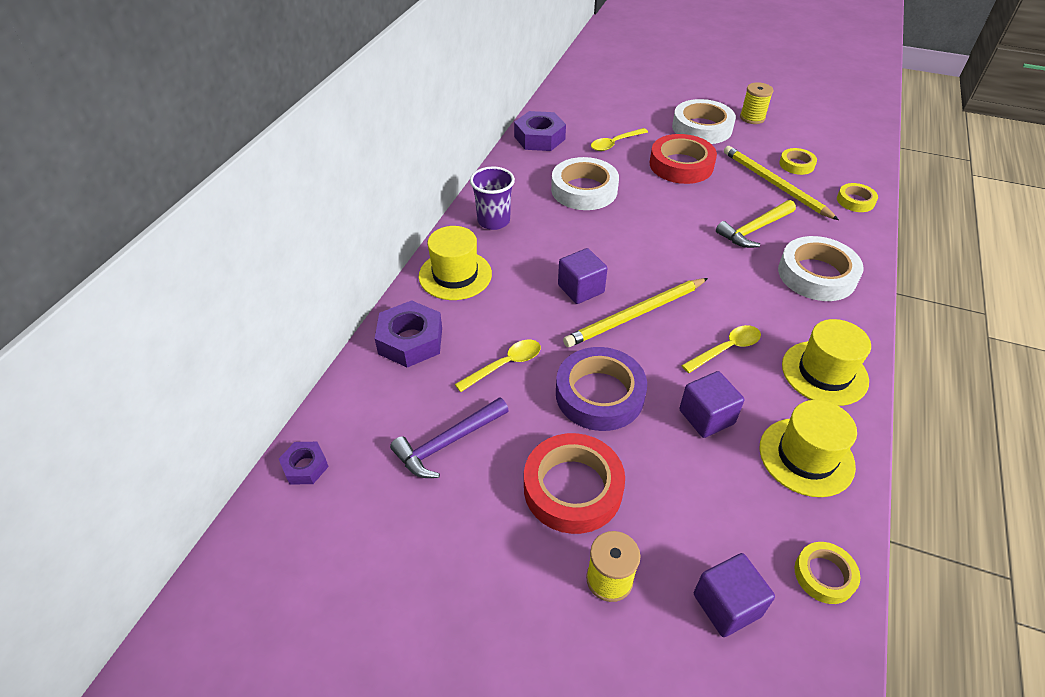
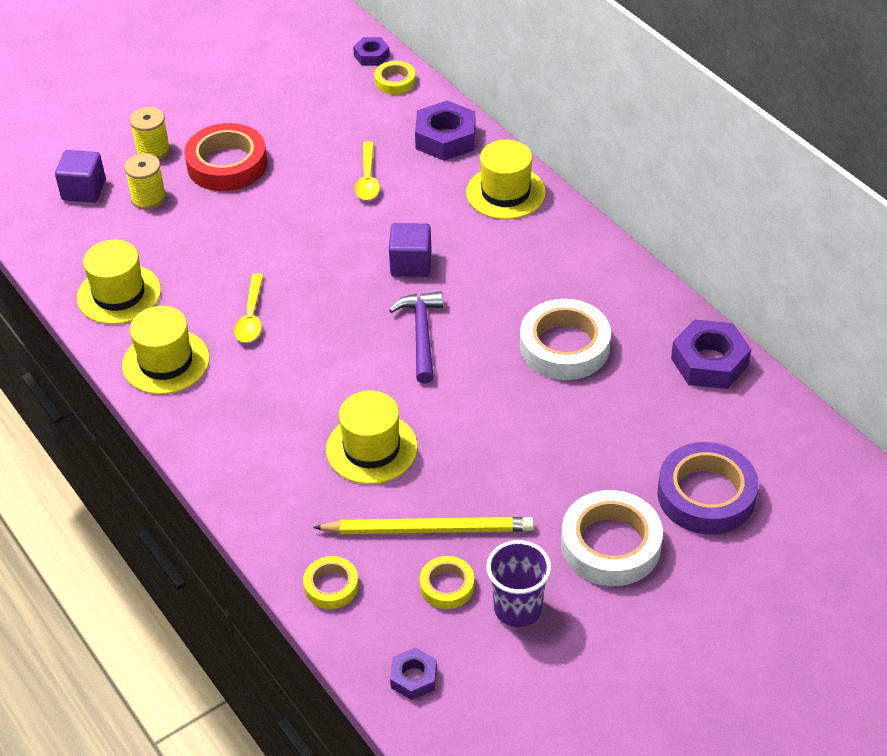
camera: 125 degrees right, 0 degrees up
(448, 443) = (324, 122): purple hammer -> purple hammer (421, 335)
(493, 221) = (567, 250): purple cup -> purple cup (518, 608)
(599, 394) = (286, 216): purple tape -> purple tape (706, 495)
(614, 144) = (641, 427): yellow spoon -> none
(635, 315) = (345, 282): yellow pencil -> none
(681, 165) = (542, 464): red tape -> none
(706, 417) = (206, 262): purple cube -> none
(752, 118) = (593, 625): yellow spool -> yellow spool (148, 198)
(754, 230) = (371, 448): yellow hammer -> yellow hat
(816, 275) = (265, 448): white tape -> none
(824, 575) = (47, 243): yellow tape -> yellow tape (395, 81)
(856, 154) = (413, 678): none -> purple nut

